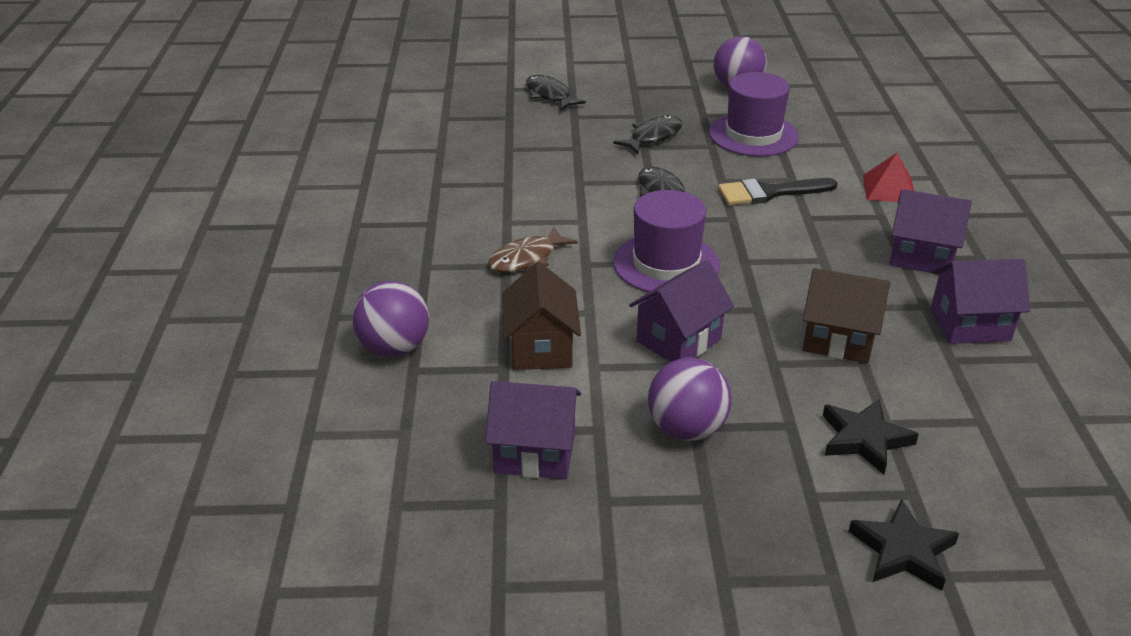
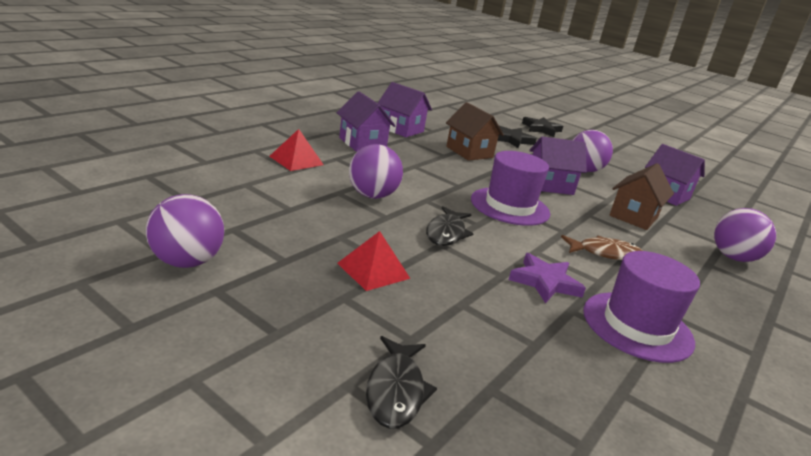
camera: 145 degrees left, 10 degrees down
(546, 194) = (545, 282): none -> purple star
(653, 137) = (373, 270): black fish -> red pyramid
(753, 135) = (290, 224): purple hat -> purple hat (637, 326)
(769, 193) = (372, 195): black brush -> purple ball

